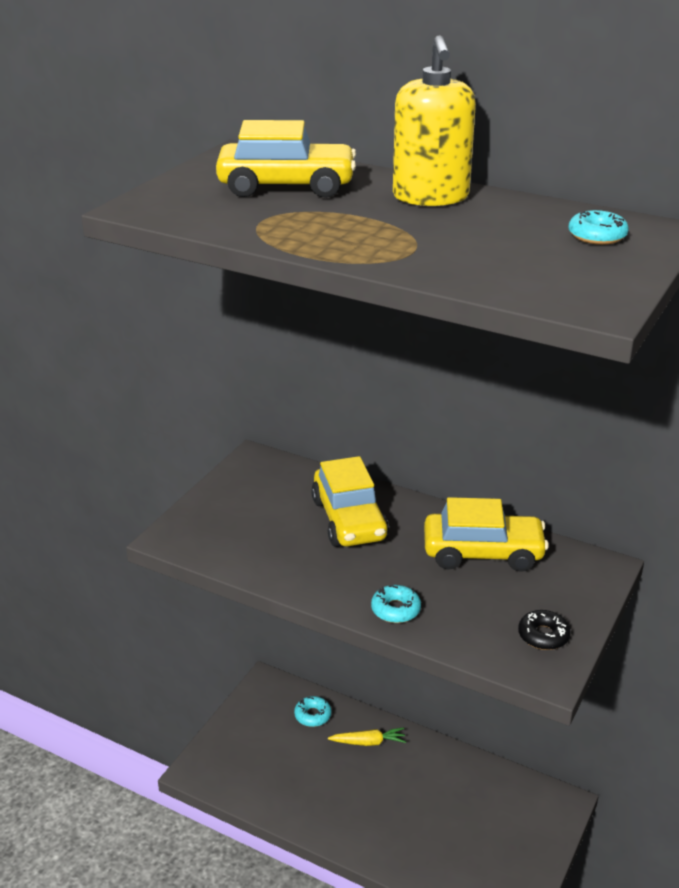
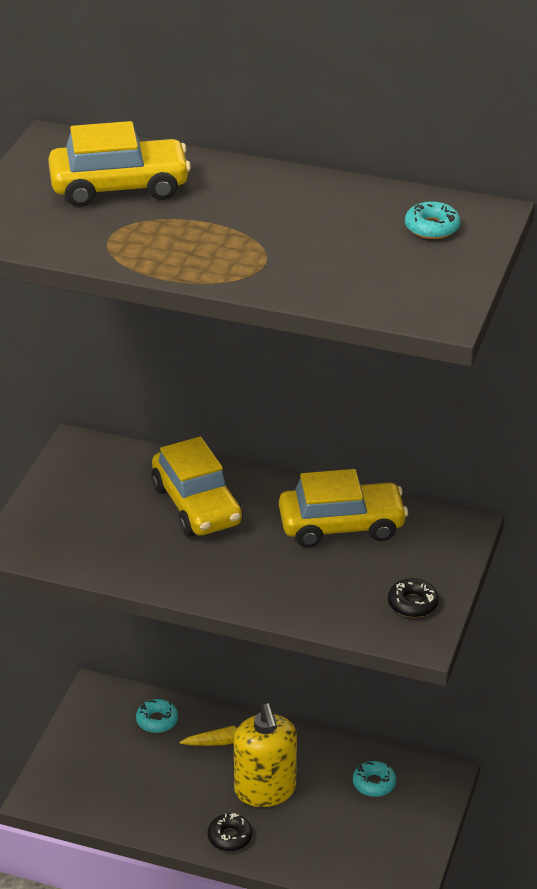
camera: 10 degrees left, 5 degrees up
(356, 834) = (230, 837): none -> black donut
(395, 610) = (264, 595): turquoise donut -> turquoise donut (374, 783)
(430, 197) = (266, 189): yellow soap dispenser -> yellow soap dispenser (265, 790)

